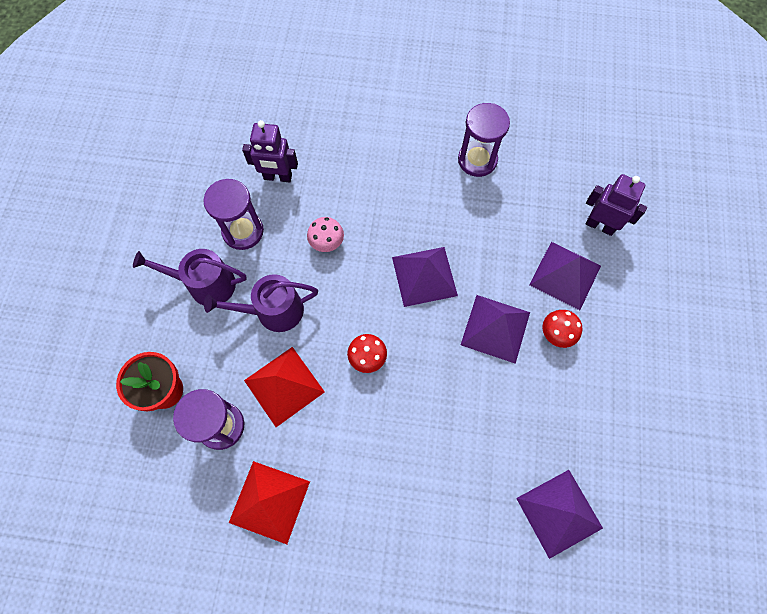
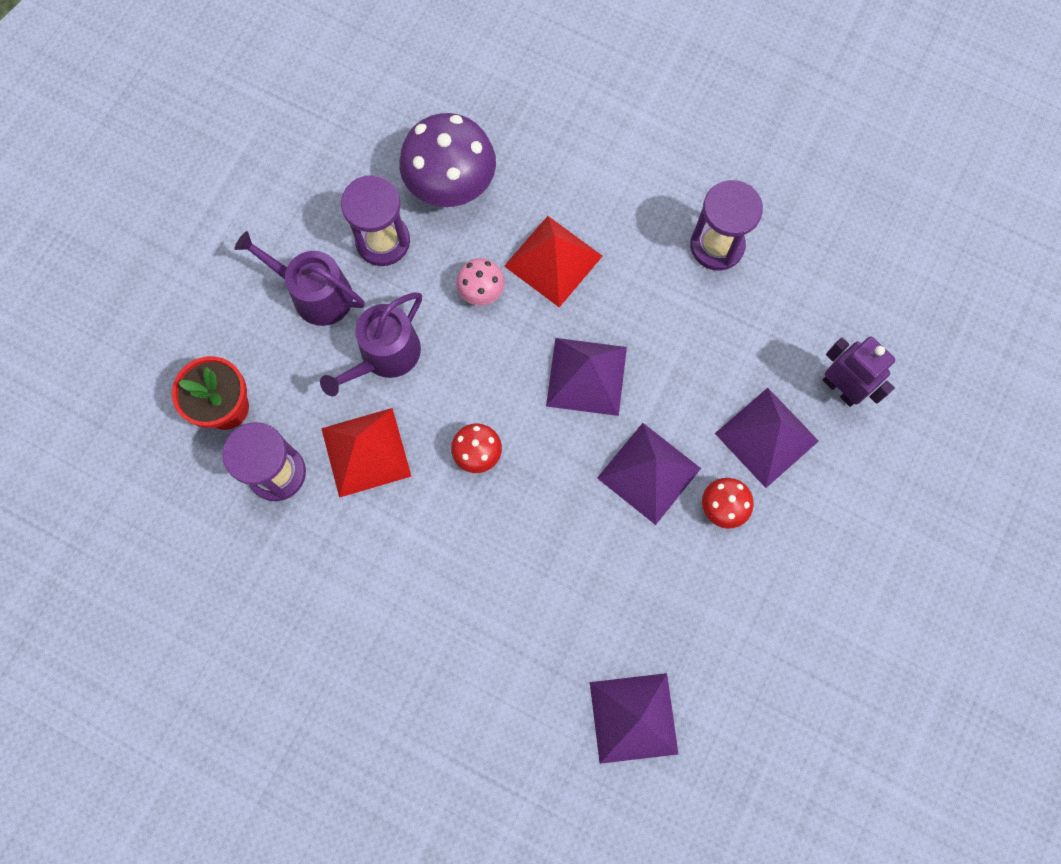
camera: 20 degrees right, 5 degrees up
(269, 502) = (303, 580): red pyramid -> red pyramid (553, 261)
(273, 311) = (384, 356): purple watering can -> purple watering can turned 60 degrees counterclockwise
(278, 177) = (450, 183): purple robot -> purple mushroom

